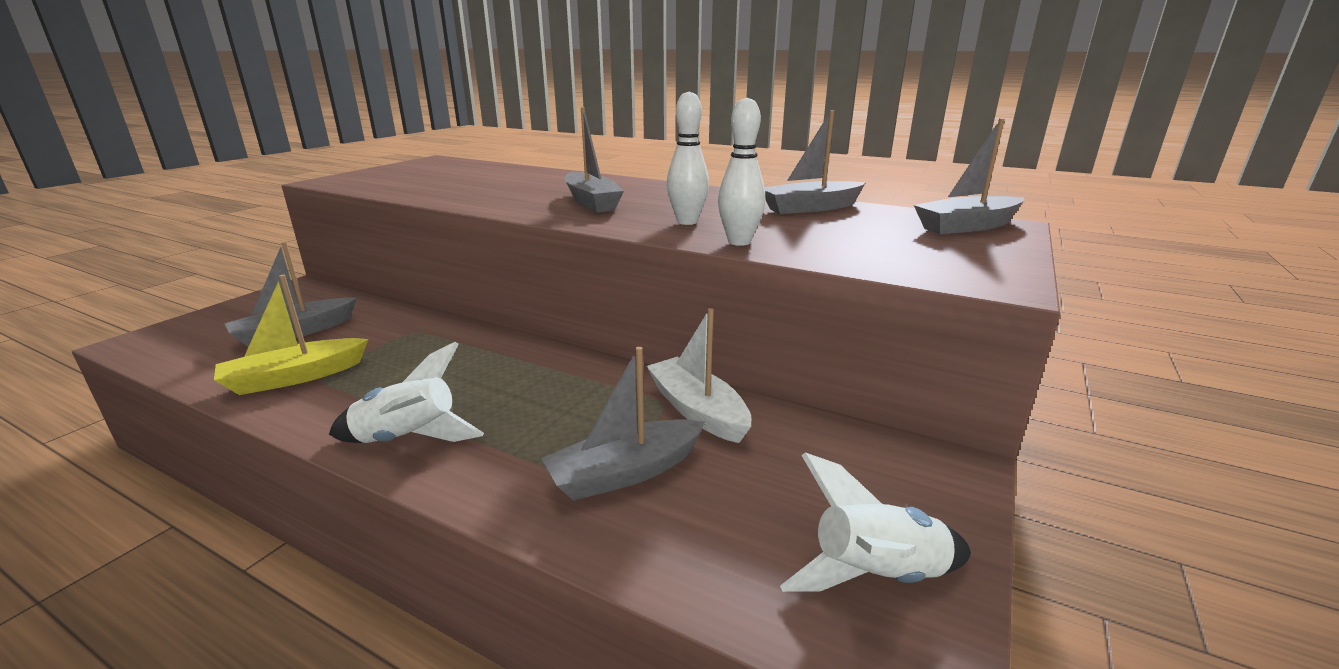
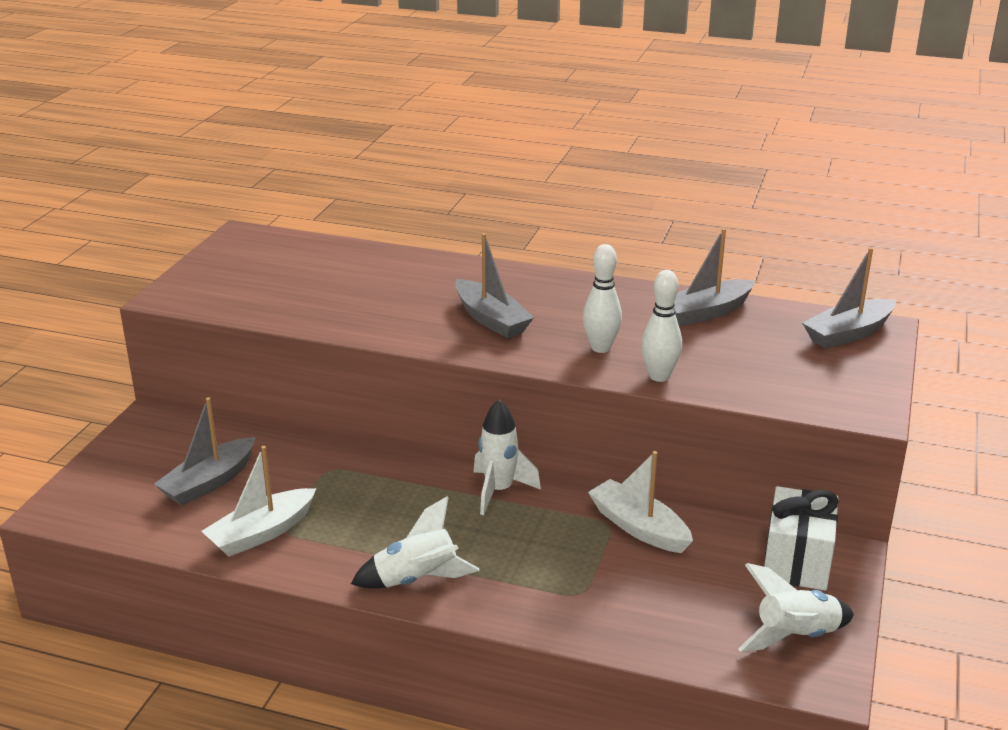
camera: 10 degrees left, 5 degrees up
(294, 377) = (261, 533): yellow boat -> white boat
(562, 363) = (499, 491): none -> white rocket
(625, 472) = (604, 587): grey boat -> none
(888, 469) = (797, 561): none -> white gift

